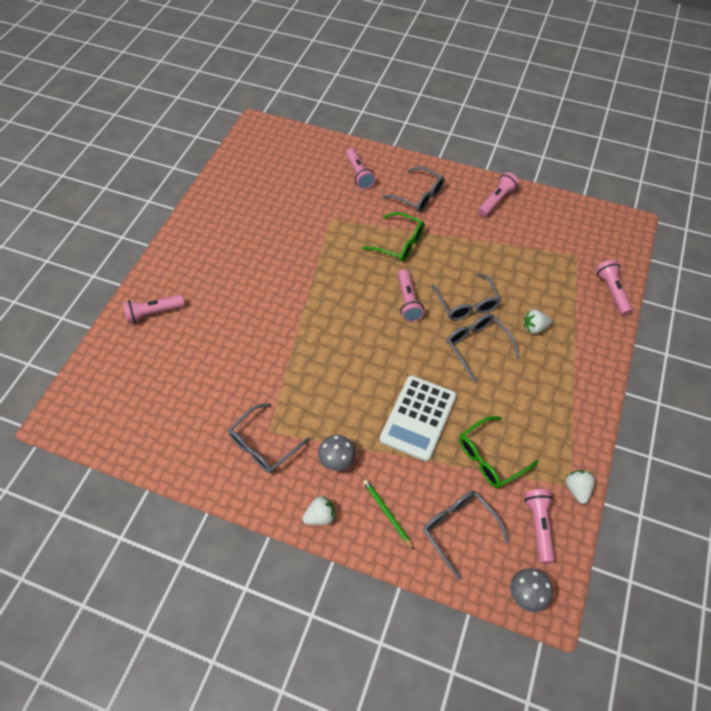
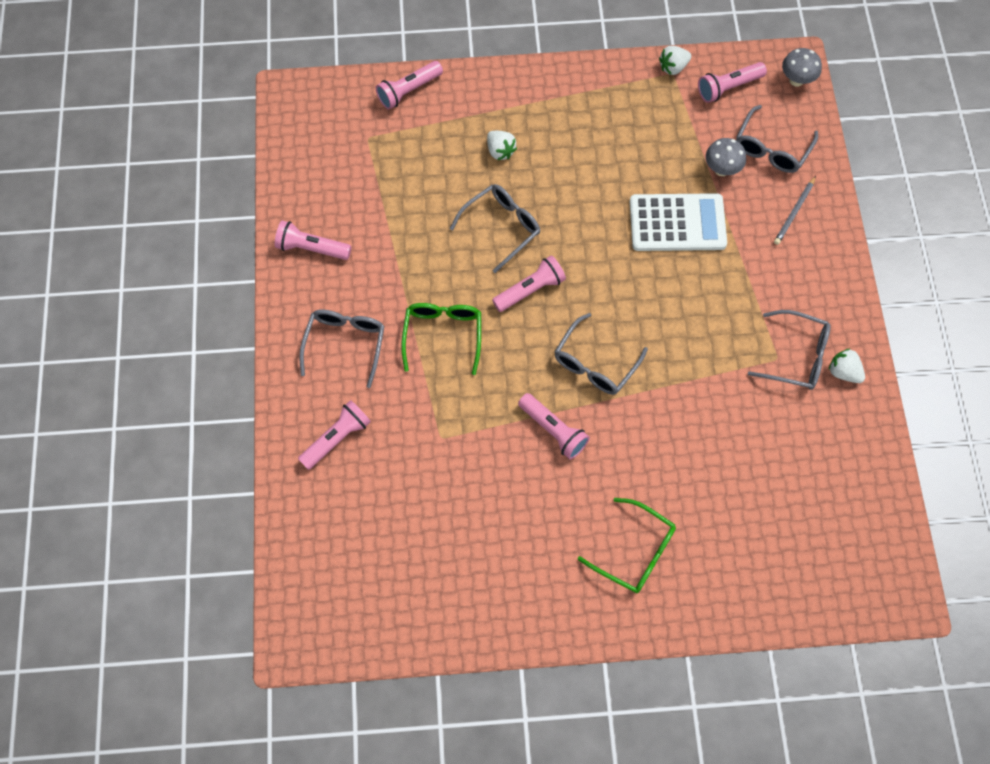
camera: 115 degrees left, 10 degrees up
(154, 313) = (706, 579): pink flashlight -> pink flashlight (553, 430)
(320, 516) = (834, 268): white strawberry -> white strawberry (843, 372)
(337, 461) = (770, 278): grey mushroom -> grey mushroom (721, 169)
(387, 513) = (794, 212): green pencil -> grey pencil
(477, 346) = (556, 198): grey glasses -> grey glasses (595, 363)
(490, 457) = (683, 145): green glasses -> green glasses (635, 552)

